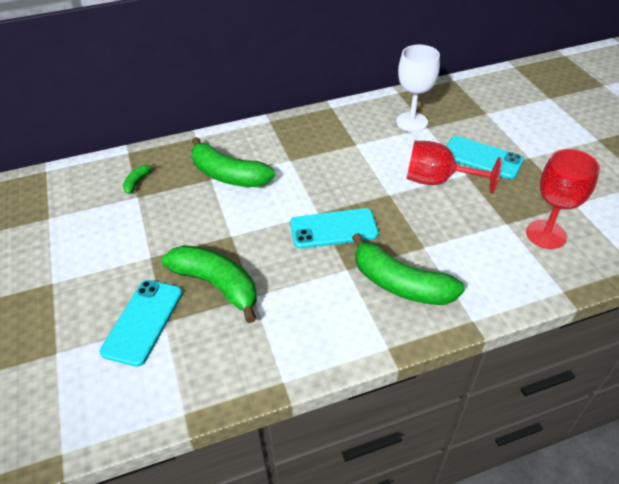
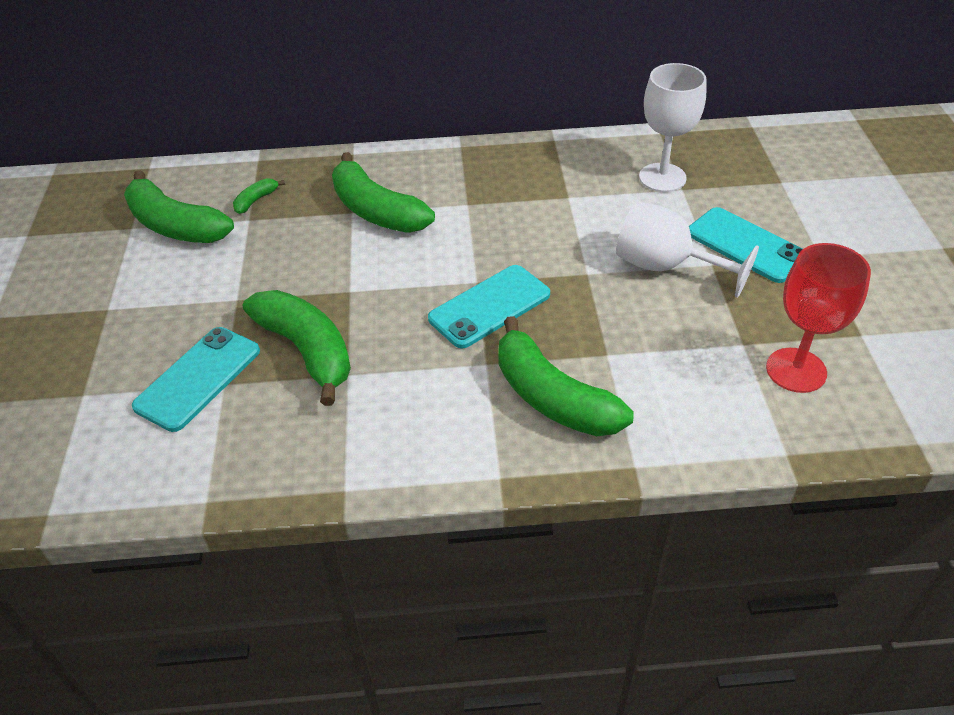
camera: 15 degrees right, 0 degrees up
(82, 210) = (175, 225): none -> green banana
(333, 229) = (489, 307): turquoise phone -> turquoise phone turned 45 degrees counterclockwise
(438, 181) = (665, 267): red goblet -> white goblet

